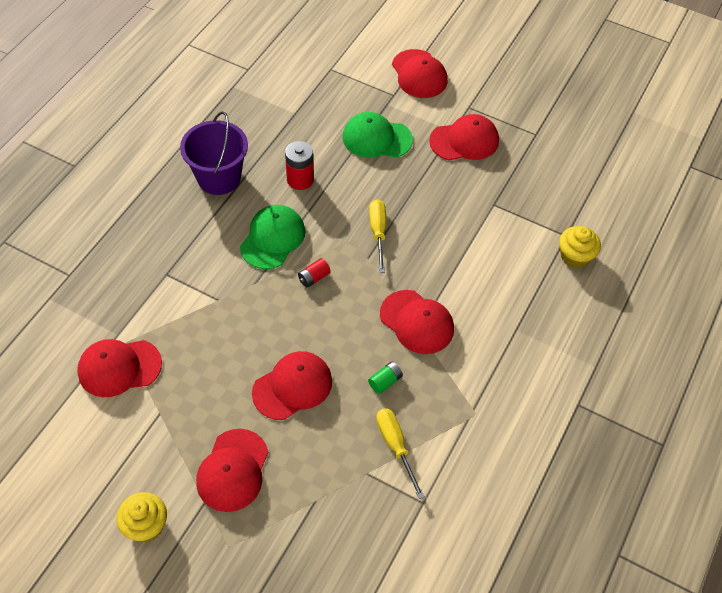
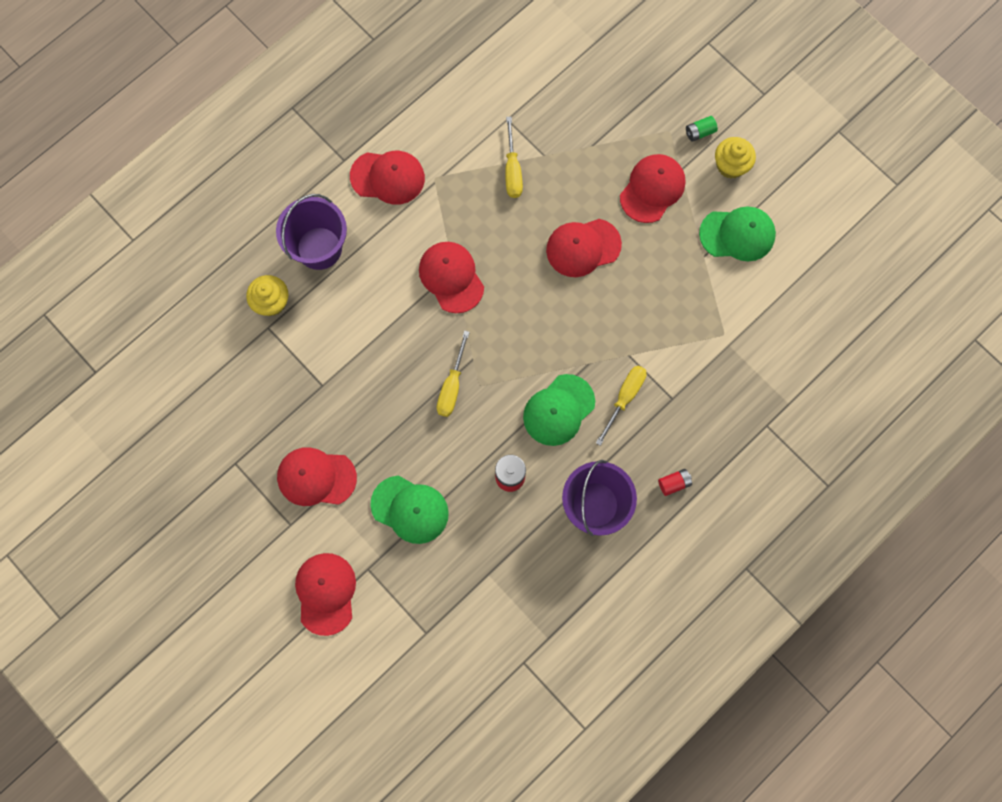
camera: 160 degrees left, 20 degrees up
(119, 368) = (732, 310): red cap -> red cap (388, 177)
(125, 447) = (737, 234): none -> green cap
(213, 263) = (624, 398): none -> yellow screwdriver
(314, 278) = (531, 352): red battery -> red battery (674, 483)
(385, 381) = (501, 228): green battery -> green battery (699, 132)
(557, 313) = (319, 248): none -> purple bucket

